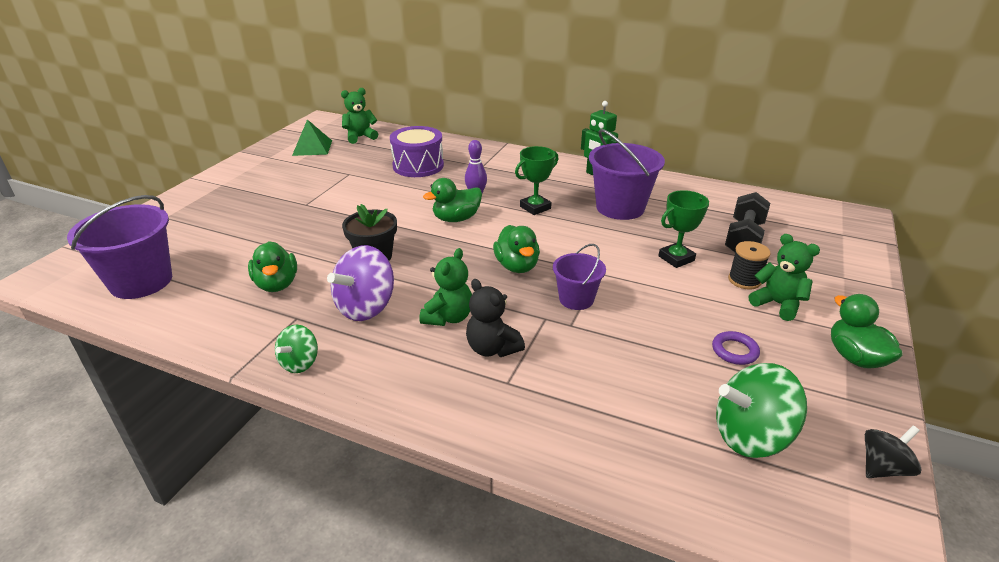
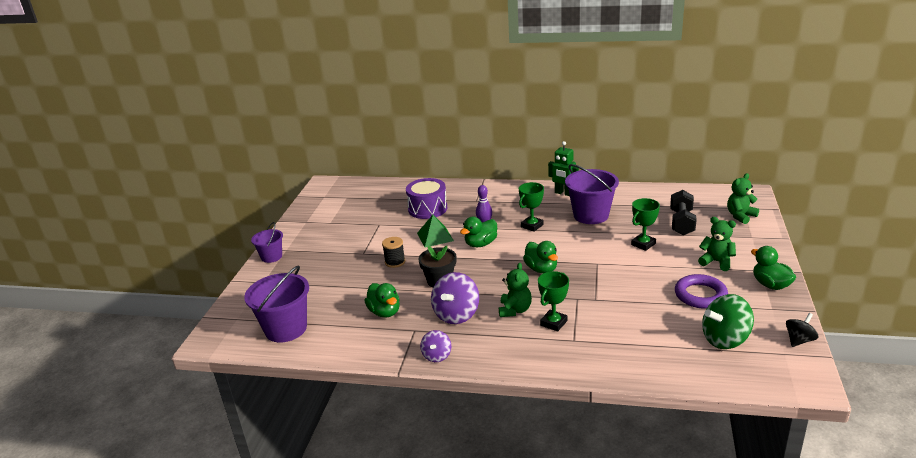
camera: 10 degrees left, 5 degrees down
(300, 363) = (437, 356): green spinning top -> purple spinning top
(312, 147) = (335, 208): green pyramid -> green pyramid (435, 236)
(360, 137) = (367, 193): green teddy bear -> green teddy bear (740, 216)
(492, 348) = (553, 323): black teddy bear -> green trophy
(576, 299) = (591, 283): purple bucket -> purple bucket (271, 257)
(734, 351) = (700, 295): purple ring -> purple ring, size x1.77
(744, 280) = (691, 250): black spool -> black spool (395, 262)

